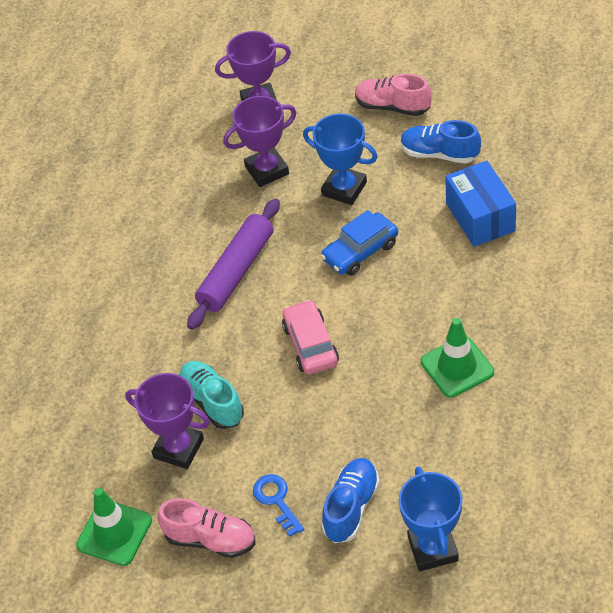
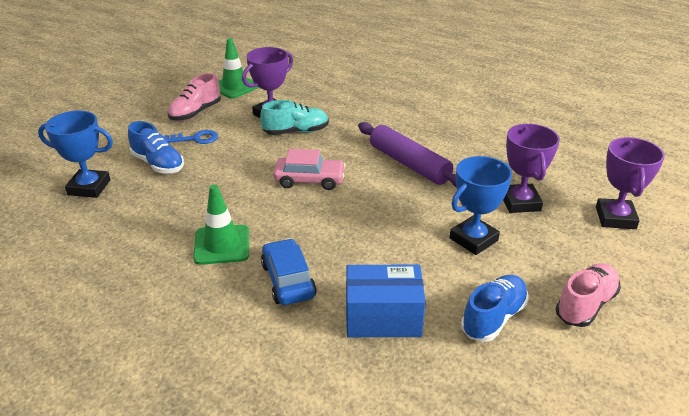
camera: 105 degrees right, 15 degrees down
(360, 251) = (388, 228): blue car -> blue car (288, 280)

